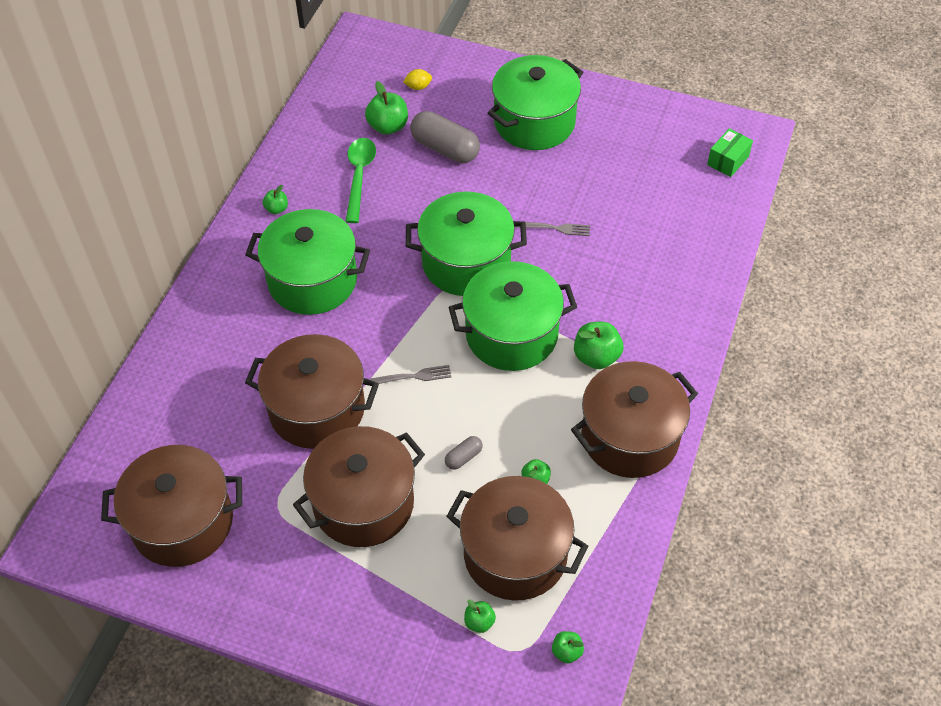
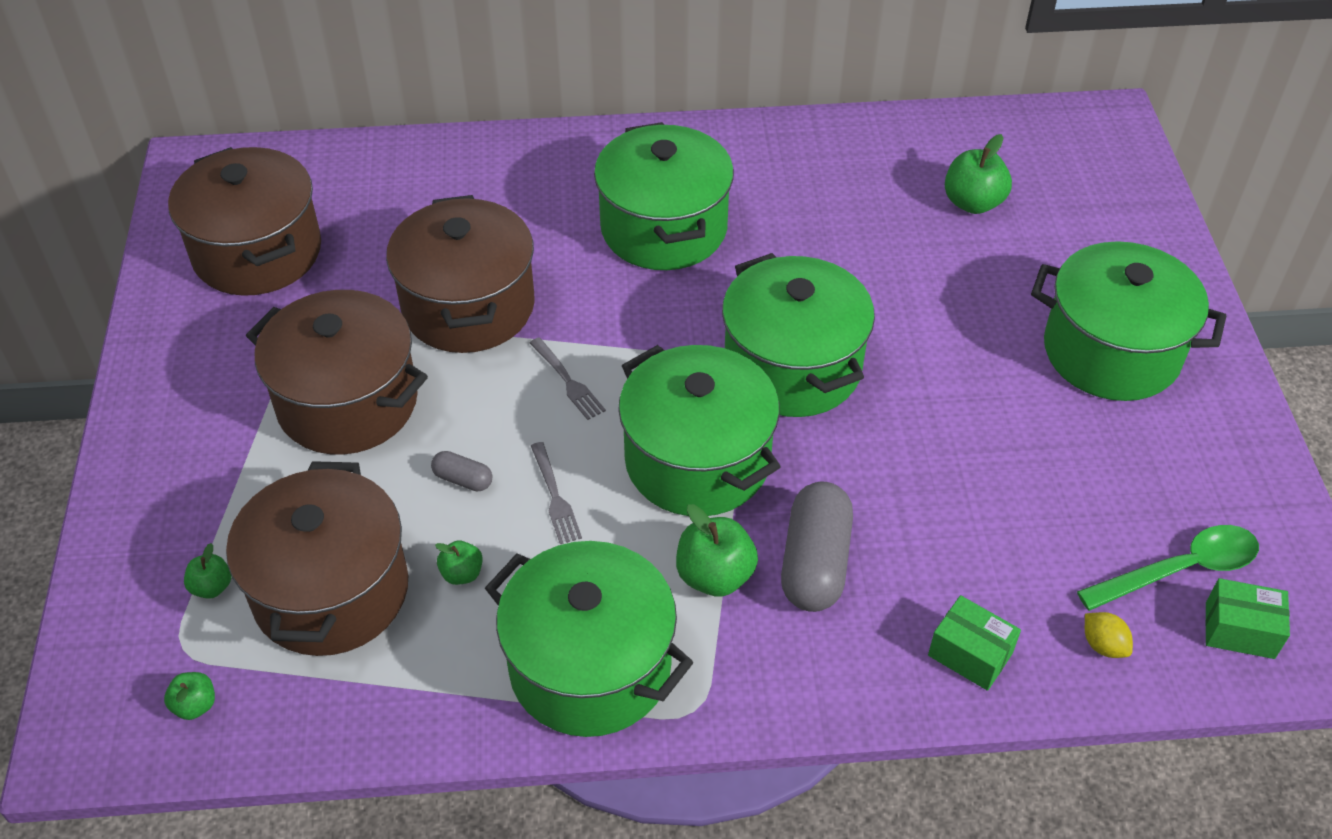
camera: 65 degrees right, 5 degrees down
(277, 209) = (755, 154): green apple -> none
(359, 176) = (864, 208): green spoon -> green spoon (1180, 570)
(418, 87) = (1070, 206): yellow lemon -> yellow lemon (1103, 645)
(445, 148) = (980, 273): grey capsule -> grey capsule (815, 563)
(556, 228) = (925, 446): grey fork -> grey fork (555, 496)
(630, 437) = (590, 667): brown pot -> green pot
(695, 268) = (970, 654): none -> green box

